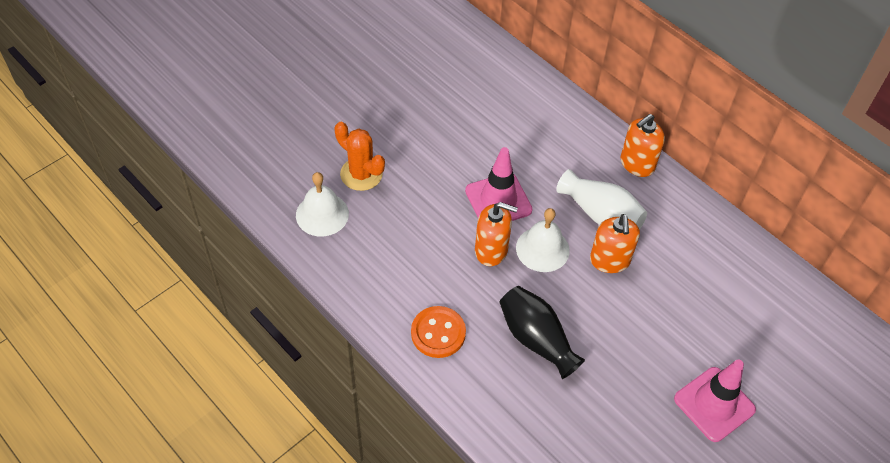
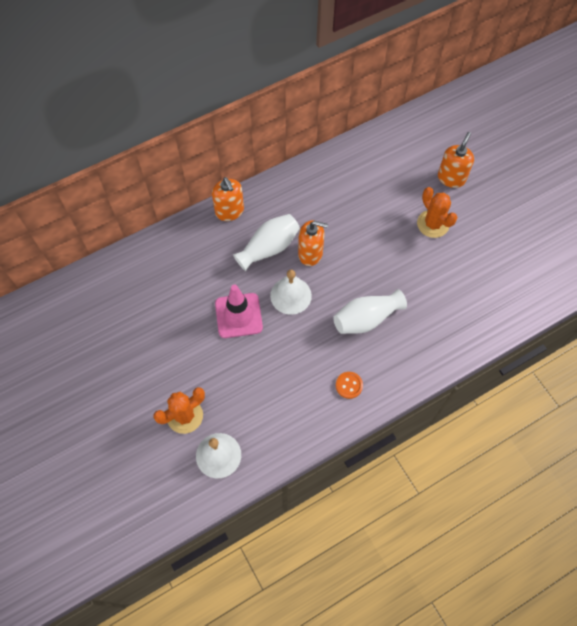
camera: 75 degrees left, 10 degrees up
(438, 333) = (349, 385): orange button -> orange button, size x0.65
(491, 250) = (284, 331): orange soap dispenser -> orange soap dispenser (451, 178)
(536, 339) = (366, 319): black vase -> white vase
(714, 404) = (433, 224): pink traffic cone -> orange cactus

